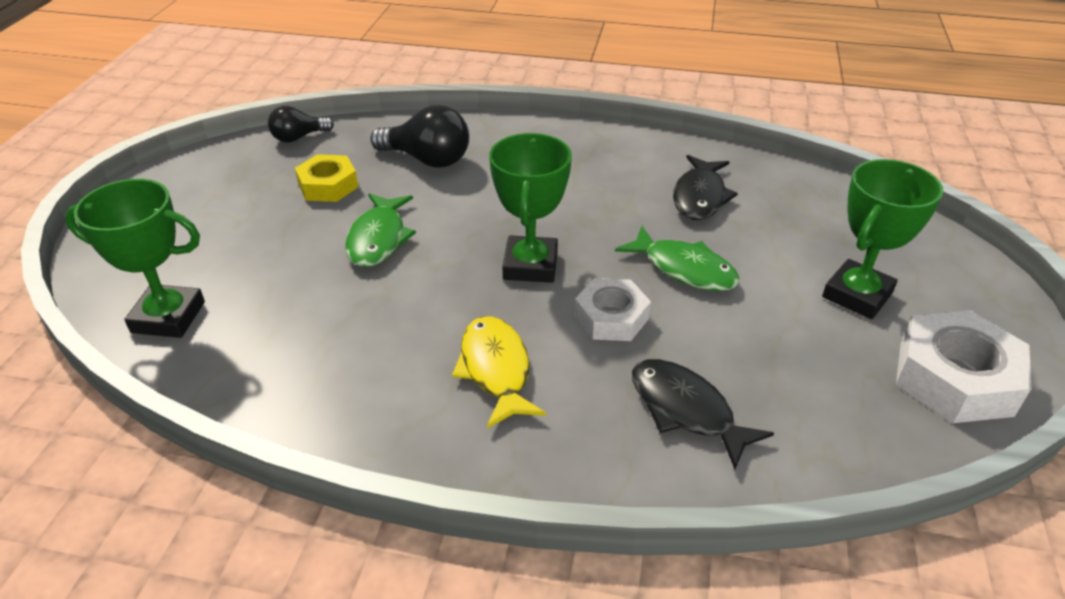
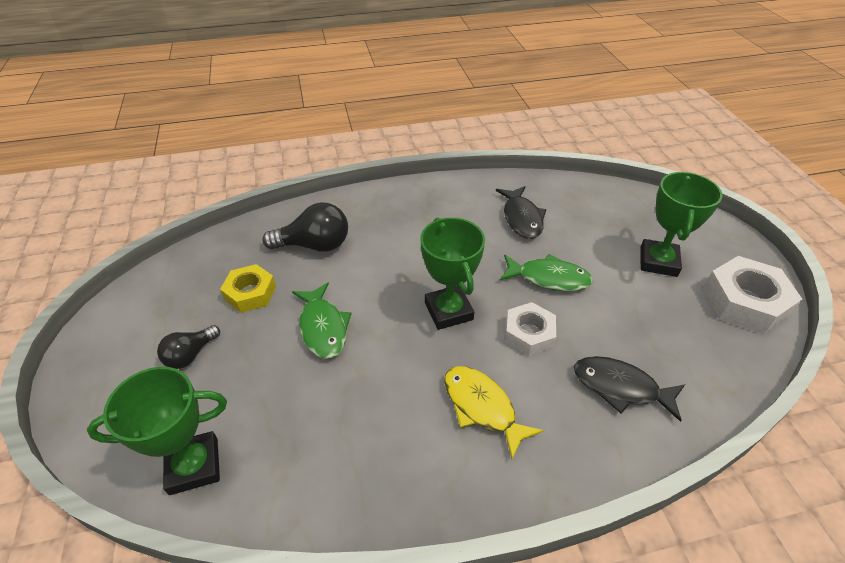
camera: 25 degrees left, 5 degrees up
(298, 137) = (196, 256): black light bulb -> black light bulb (190, 355)

